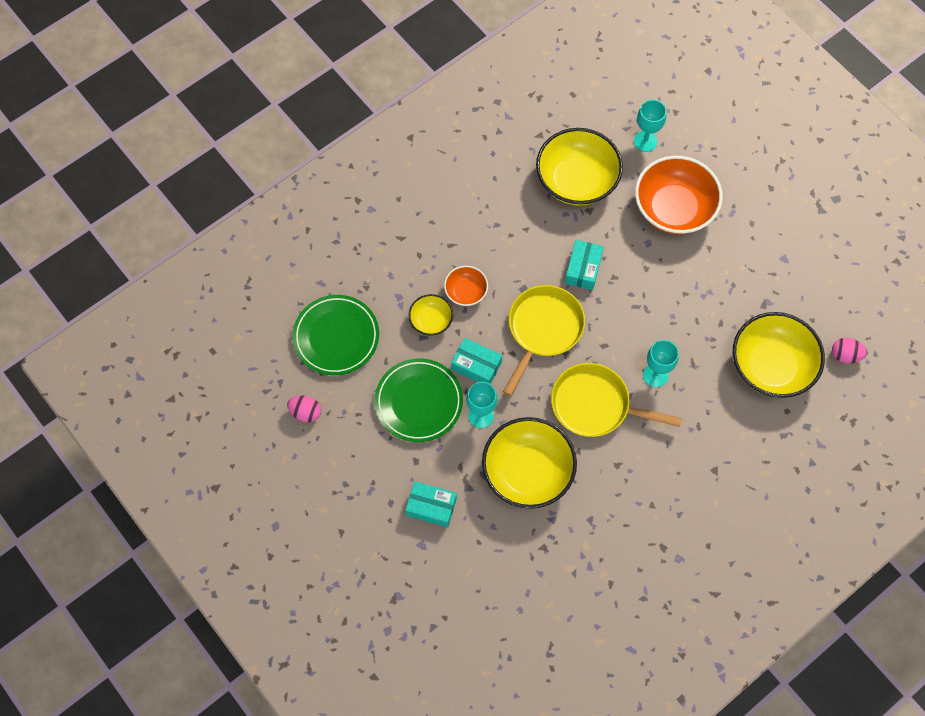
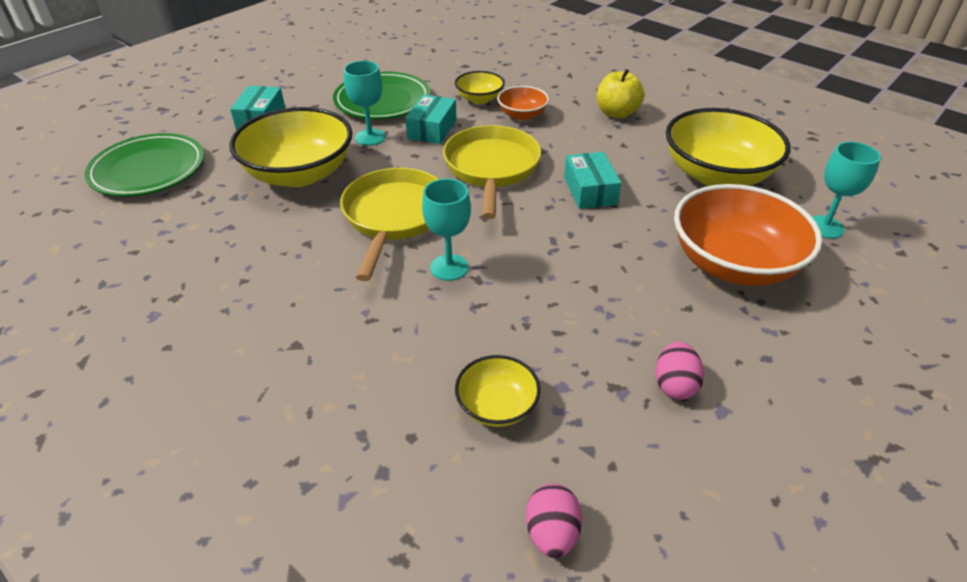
camera: 80 degrees right, 25 degrees down
(305, 412) = (364, 50): pink egg -> pink egg (674, 385)
(336, 337) = (446, 55): green plate -> green plate (148, 170)
(477, 219) = (616, 113): none -> yellow apple
(543, 329) = (491, 168): yellow pan -> yellow pan turned 105 degrees counterclockwise
(583, 269) = (590, 190): turquoise box -> turquoise box turned 75 degrees clockwise
(771, 366) = (497, 406): yellow bowl -> yellow bowl, size x0.50

